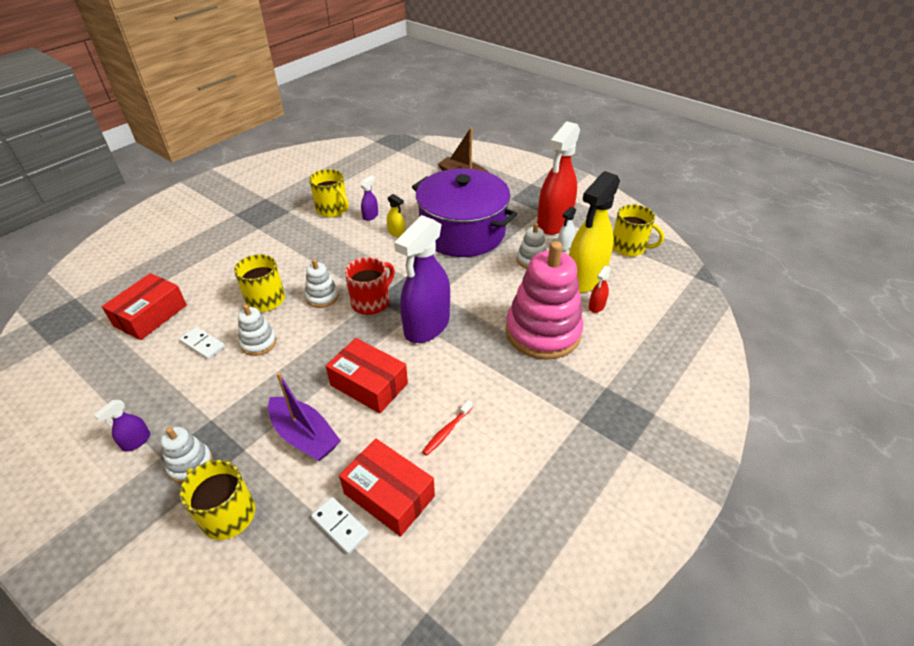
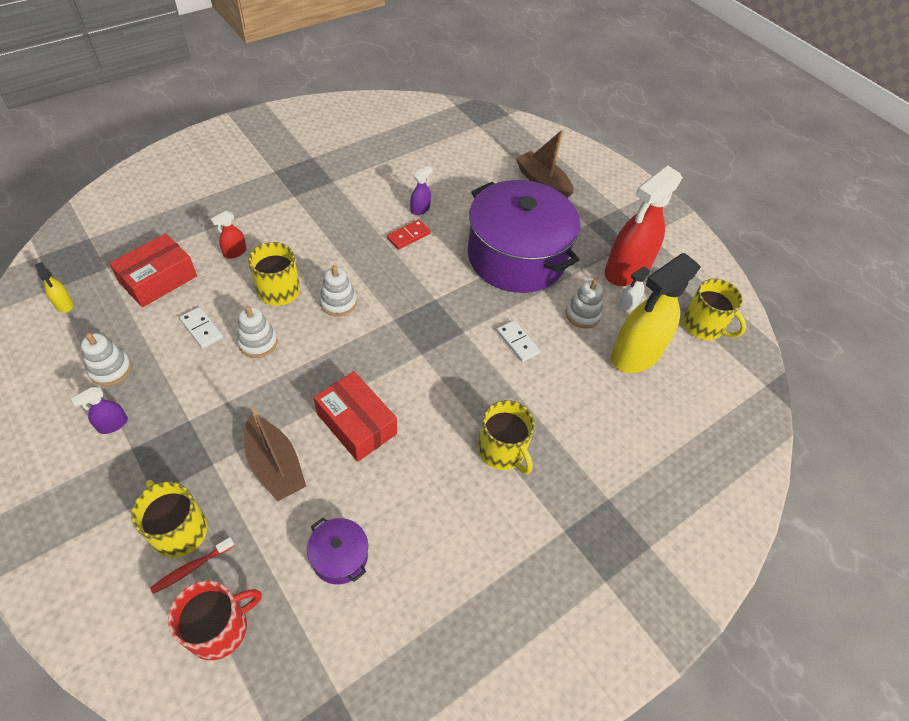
camera: 10 degrees right, 10 degrees up
(190, 464) = (158, 465): white stacking toy -> white stacking toy (110, 369)
(304, 436) = (275, 466): purple boat -> brown boat
(332, 209) = (381, 190): yellow mug -> yellow mug (502, 450)
(340, 526) = (282, 576): white domino -> white domino (517, 342)
(367, 236) = (408, 236): none -> red domino
(371, 302) = (388, 323): red mug -> red mug (219, 628)
(389, 495) = (340, 557): red box -> purple pot
(396, 233) = (442, 239): yellow spray bottle -> yellow spray bottle (64, 304)
(426, 326) = (438, 369): purple spray bottle -> none
(446, 431) = (419, 502): red toothbrush -> red toothbrush (191, 568)
(543, 332) = (563, 411): pink stacking toy -> none
(596, 306) = (635, 394): red spray bottle -> red spray bottle (235, 252)

